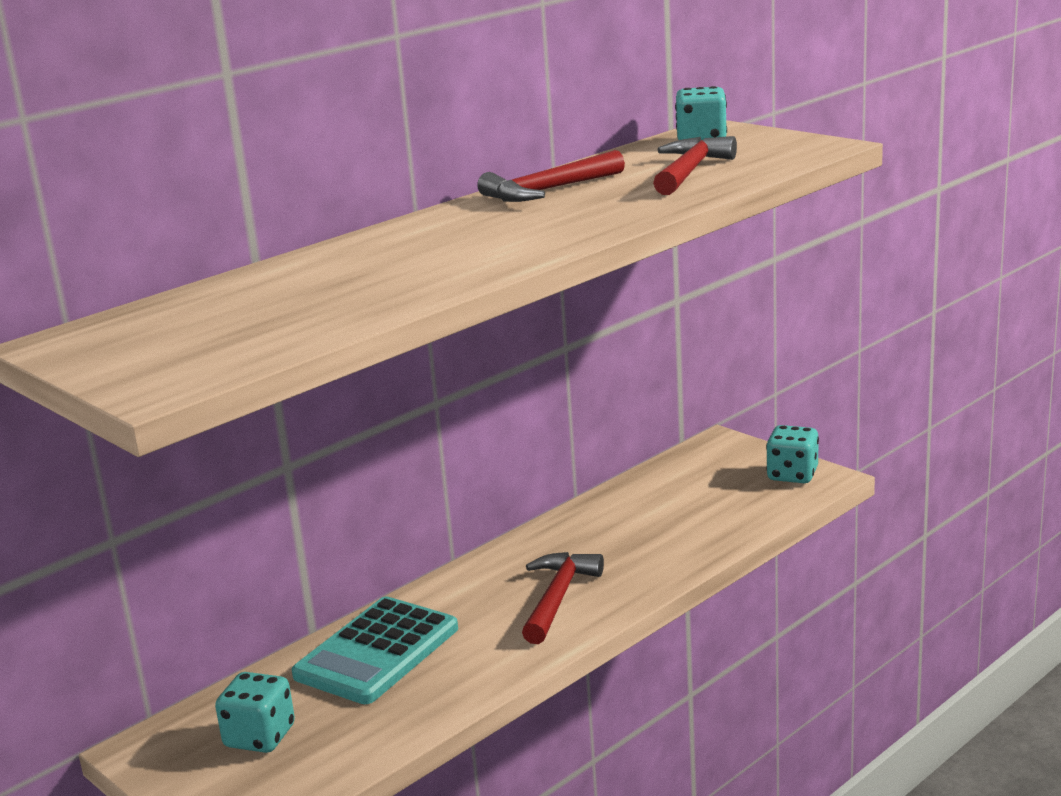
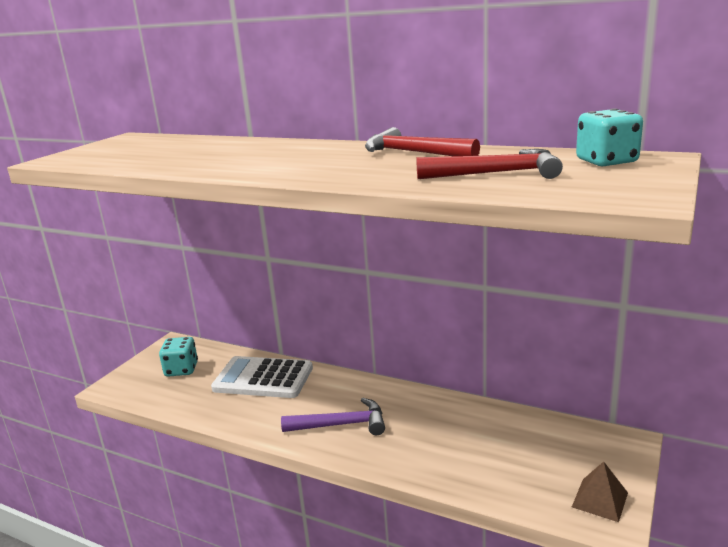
camera: 70 degrees right, 0 degrees up
(377, 652) = (263, 378): turquoise calculator -> white calculator
(558, 597) = (341, 424): red hammer -> purple hammer
(792, 475) = (600, 500): turquoise dice -> brown pyramid

